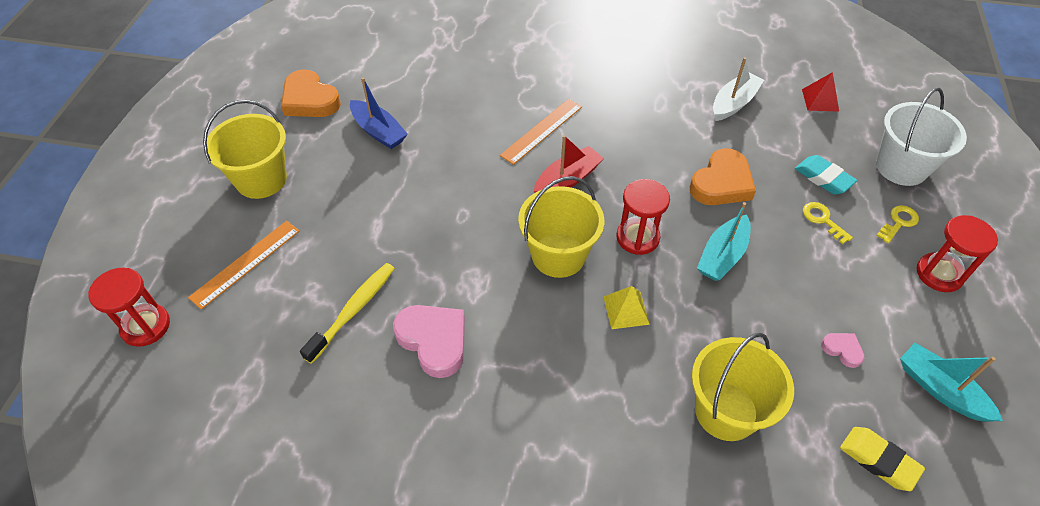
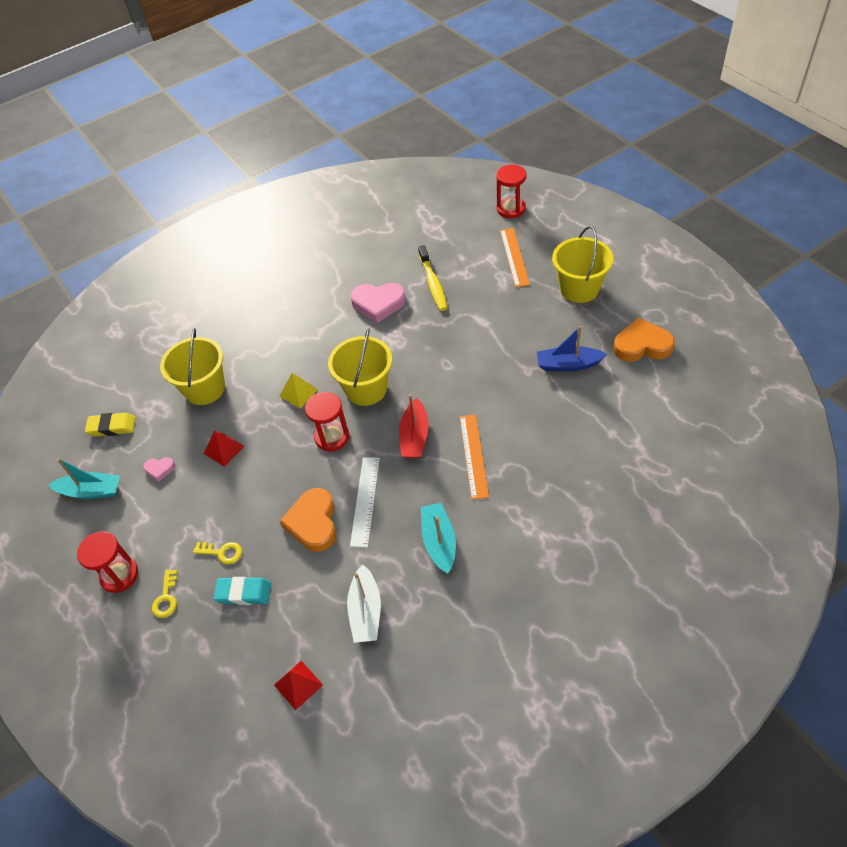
camera: 140 degrees right, 0 degrees up
(662, 166) = (365, 501): none -> white ruler
(722, 256) = (270, 469): turquoise boat -> turquoise boat (439, 542)
(756, 314) = (224, 450): none -> red pyramid
(901, 167) = (188, 660): white bucket -> none

